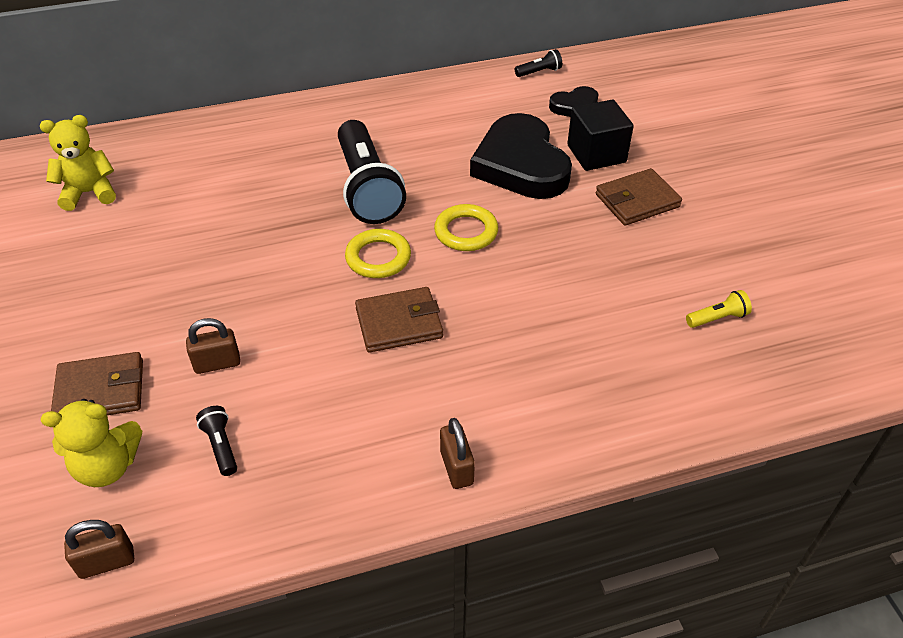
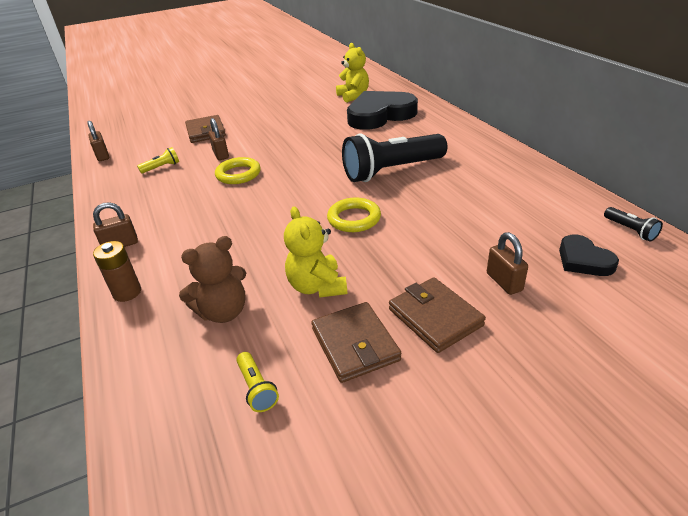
camera: 85 degrees right, 10 degrees down
(107, 466) = (157, 144): yellow teddy bear -> yellow teddy bear (317, 286)
(221, 446) = (162, 167): black flashlight -> yellow flashlight
(378, 258) = (316, 187): yellow ring -> yellow ring (238, 174)
(399, 323) = (251, 205): brown wallet -> brown wallet (355, 344)
(521, 164) = (458, 236): black heart -> black heart (380, 115)
(568, 441) = (127, 292): none -> brown battery
(596, 154) = (504, 282): black cube -> brown padlock
(614, 345) = (223, 312): none -> brown teddy bear

